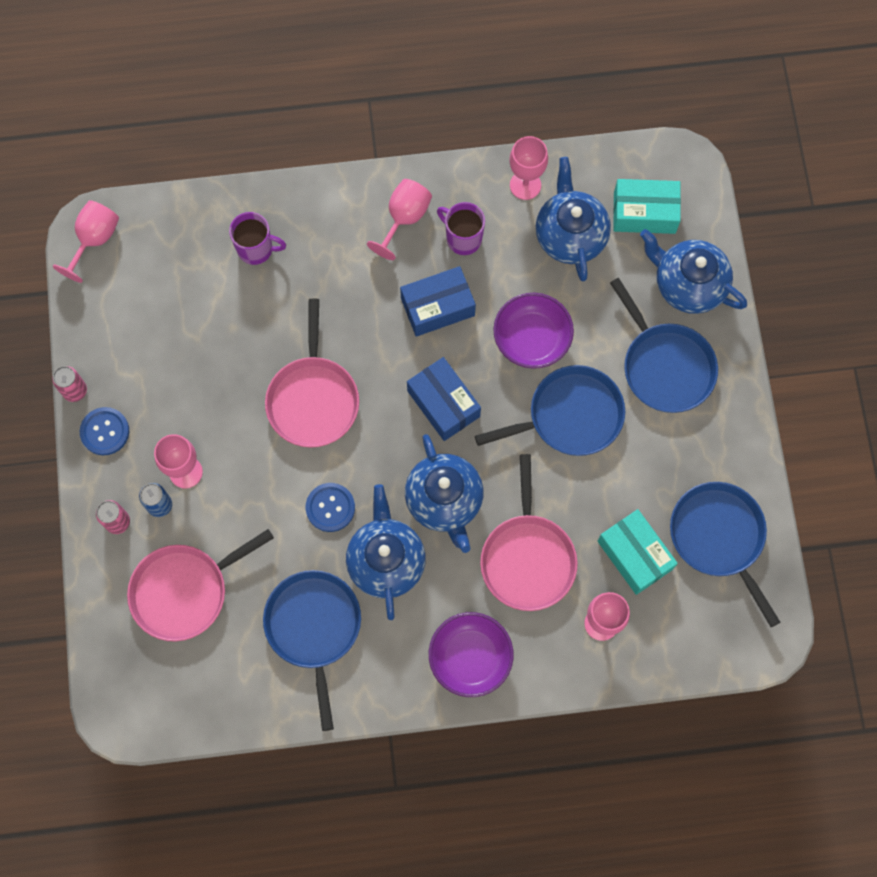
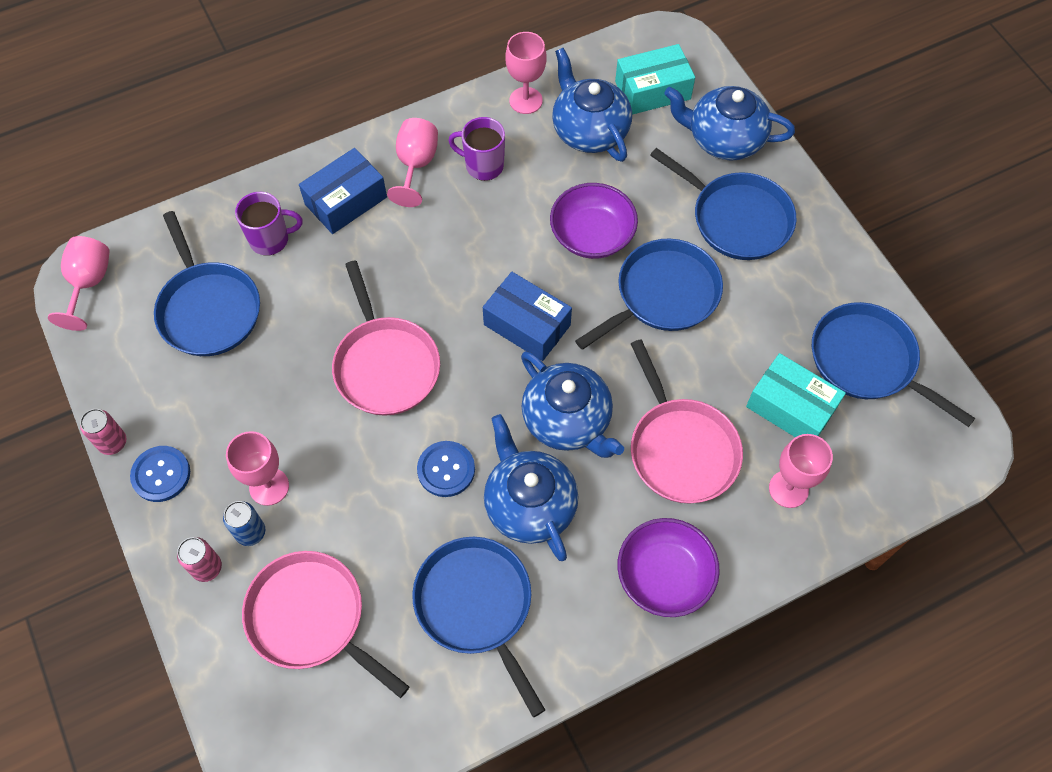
camera: 20 degrees left, 10 degrees down
(184, 591) = (311, 618): pink pan -> pink pan turned 90 degrees clockwise
(185, 297) = (208, 309): none -> blue pan
(437, 307) = (483, 235): blue box -> blue box (346, 201)

